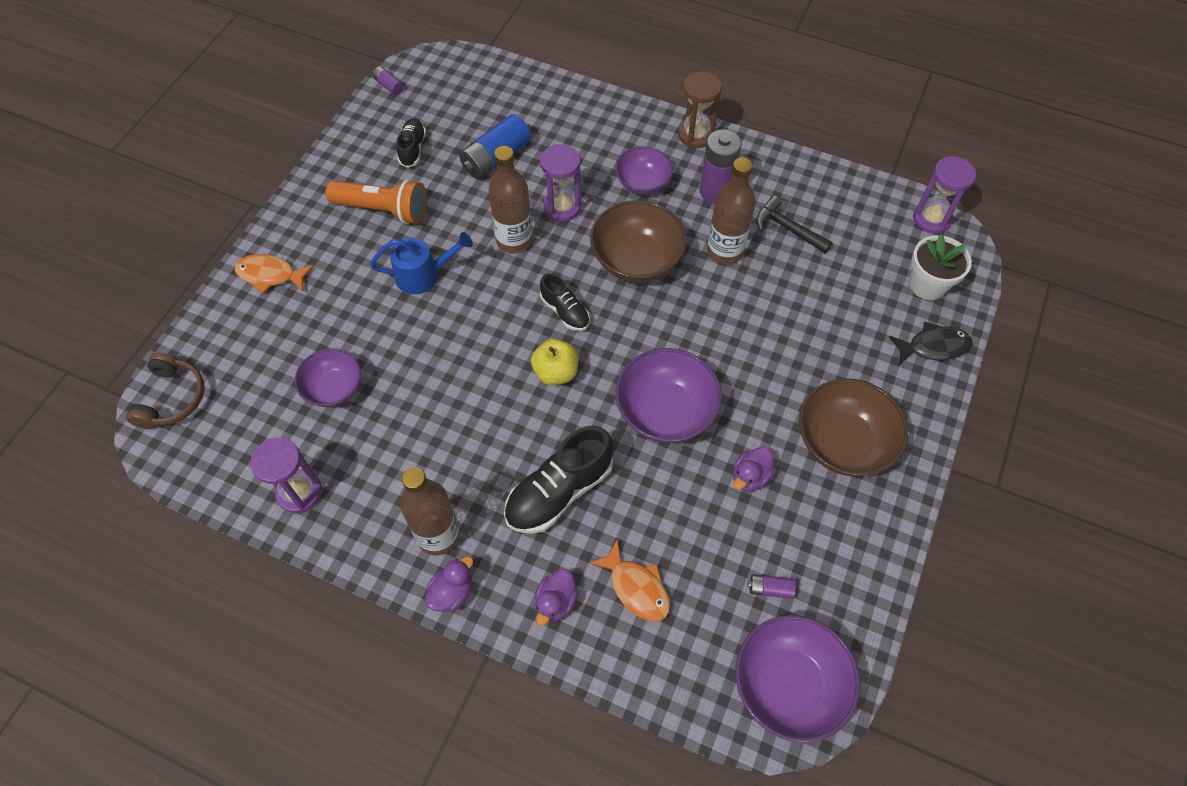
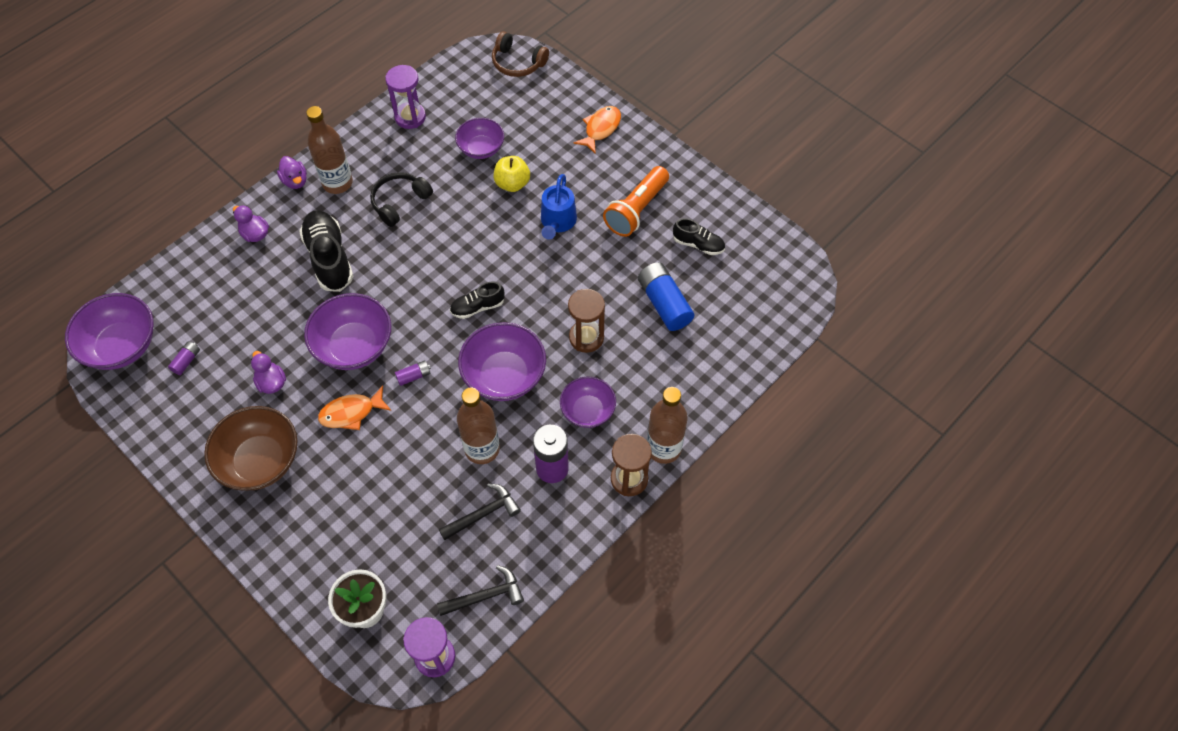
camera: 110 degrees right, 0 degrees up
(389, 86) = (784, 244): purple battery -> purple battery (414, 376)
(447, 447) = (399, 202): none -> black headphones
(514, 240) = (565, 292): brown bottle -> brown bottle (663, 448)
(556, 372) = (425, 284): yellow apple -> yellow apple (512, 184)
(562, 207) = (586, 337): purple hourglass -> brown hourglass
(636, 260) = (504, 375): brown bowl -> purple bowl
(636, 587) = (237, 281): orange fish -> orange fish (351, 412)
(859, 202) = (485, 596): none -> black hammer
(933, 346) = (303, 579): black fish -> none

